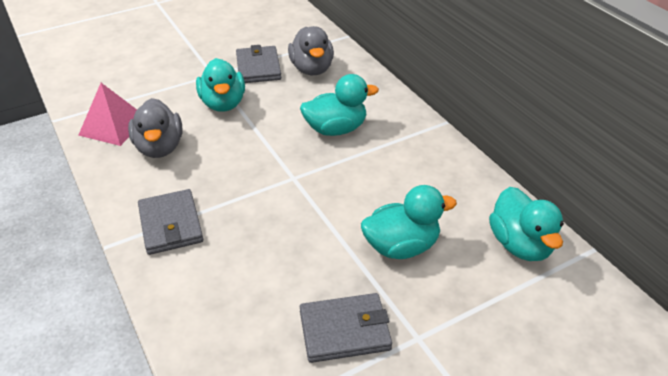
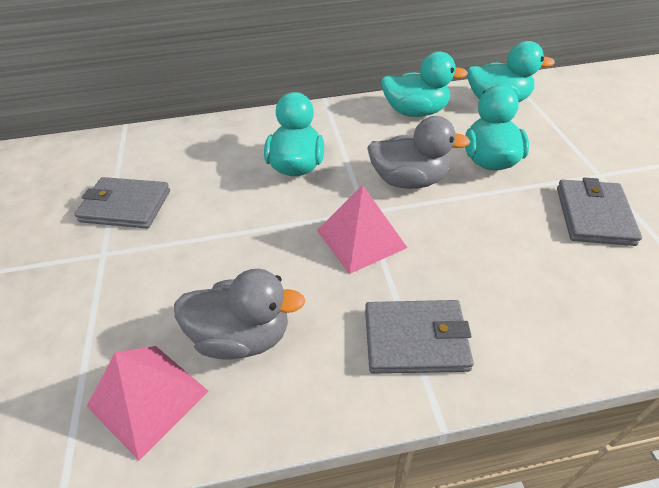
camera: 70 degrees left, 5 degrees up
(223, 104) = (183, 252): turquoise duck -> turquoise duck (415, 112)
(261, 181) = (361, 239): none -> pink pyramid
(312, 69) = (169, 162): grey duck -> grey duck (408, 180)

